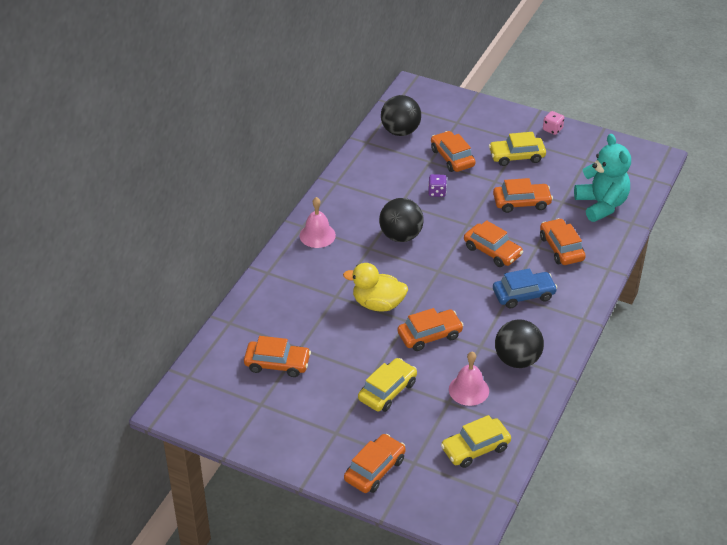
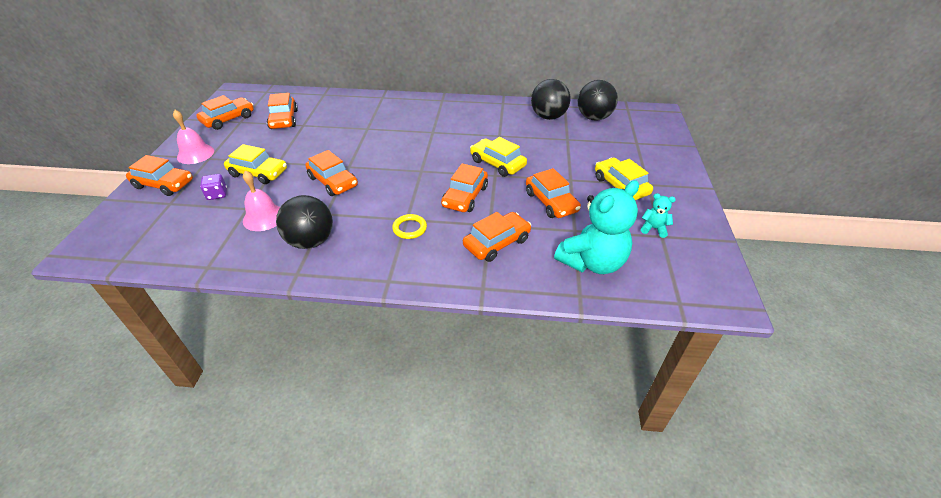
camera: 70 degrees right, 0 degrees up
(317, 235) = (434, 107): pink bell -> pink bell (195, 154)
(378, 304) = (364, 148): yellow duck -> none
(401, 236) = (456, 143): black ball -> black ball (548, 117)
(437, 192) = (527, 150): purple dice -> purple dice (217, 194)
(452, 157) = (583, 149): orange car -> orange car (228, 119)
(475, 448) = (184, 236): yellow car -> yellow car (497, 163)
(523, 295) = (409, 228): blue car -> yellow ring
(552, 129) = (688, 202): pink dice -> none
(576, 160) = (653, 228): none -> turquoise teddy bear

